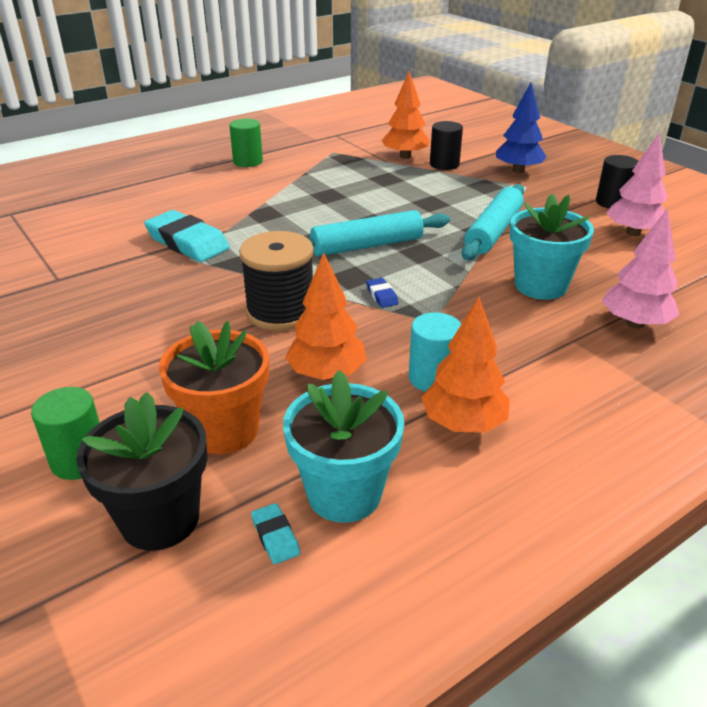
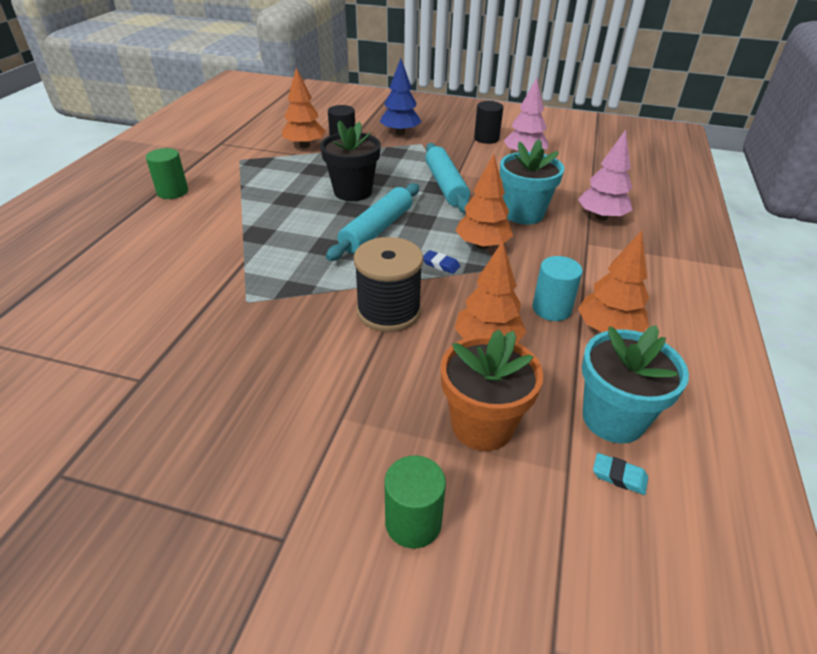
camera: 40 degrees left, 5 degrees up
(160, 519) = (537, 521): black flower pot -> black flower pot (353, 192)
(187, 242) = (224, 287): turquoise eraser -> none
(448, 296) = (482, 245): none -> orange tree

